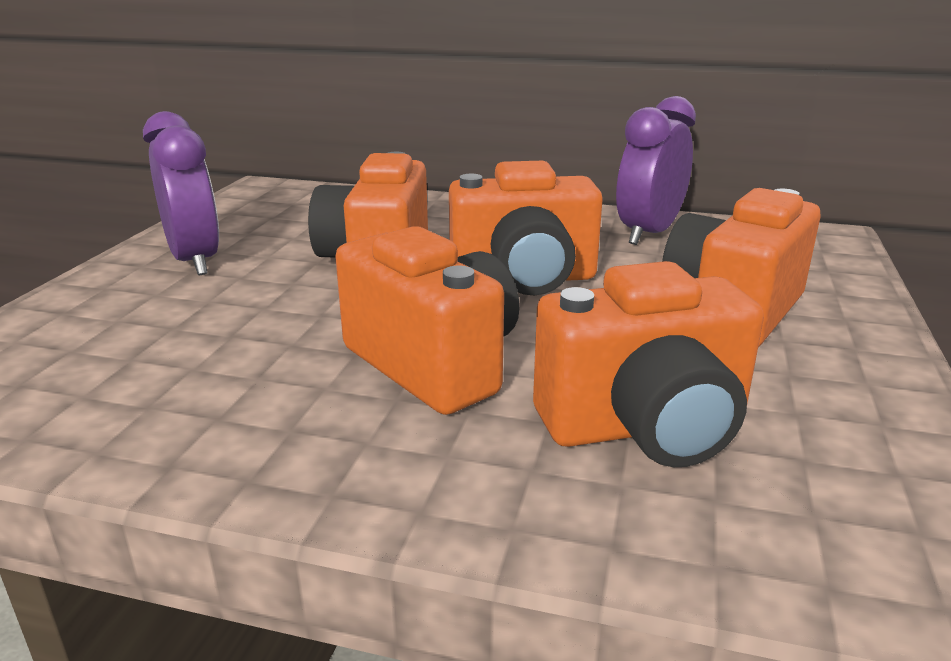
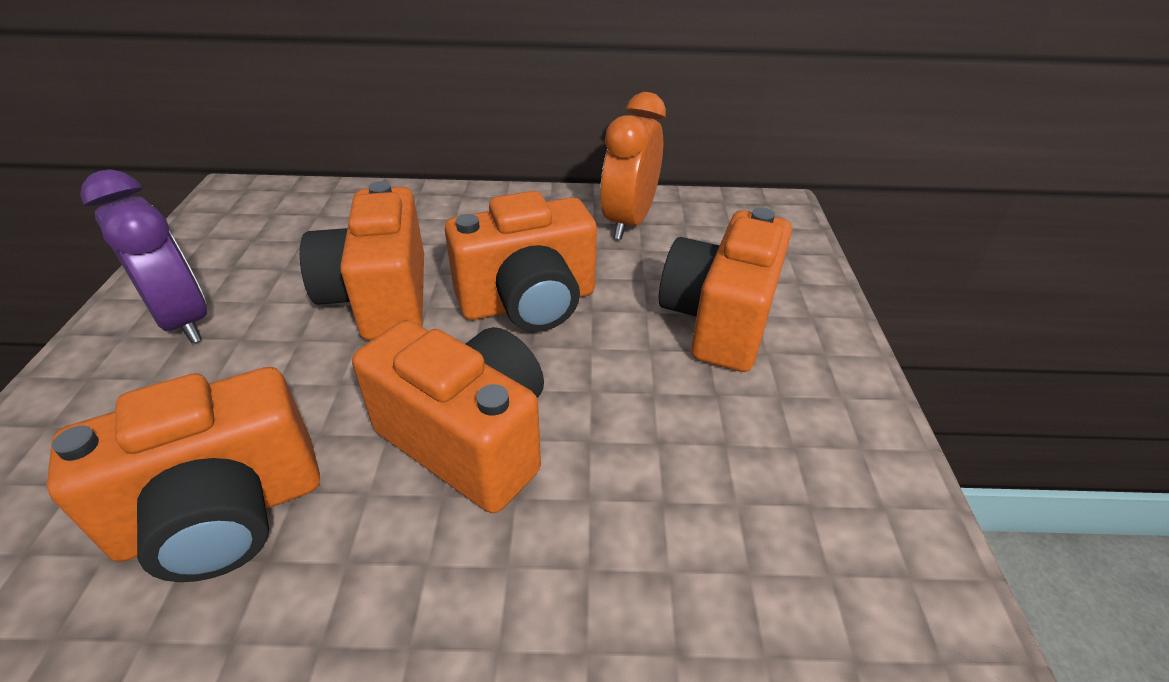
camera: 15 degrees left, 15 degrees up
(645, 428) = (675, 492): orange camera -> orange camera (223, 514)
(648, 233) = (628, 221): purple clock -> orange clock

